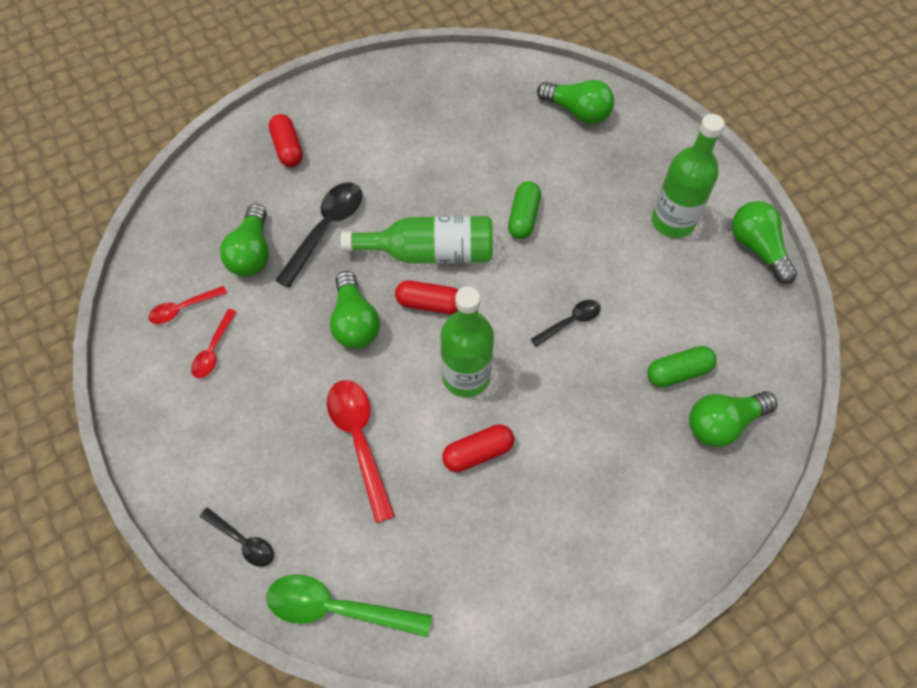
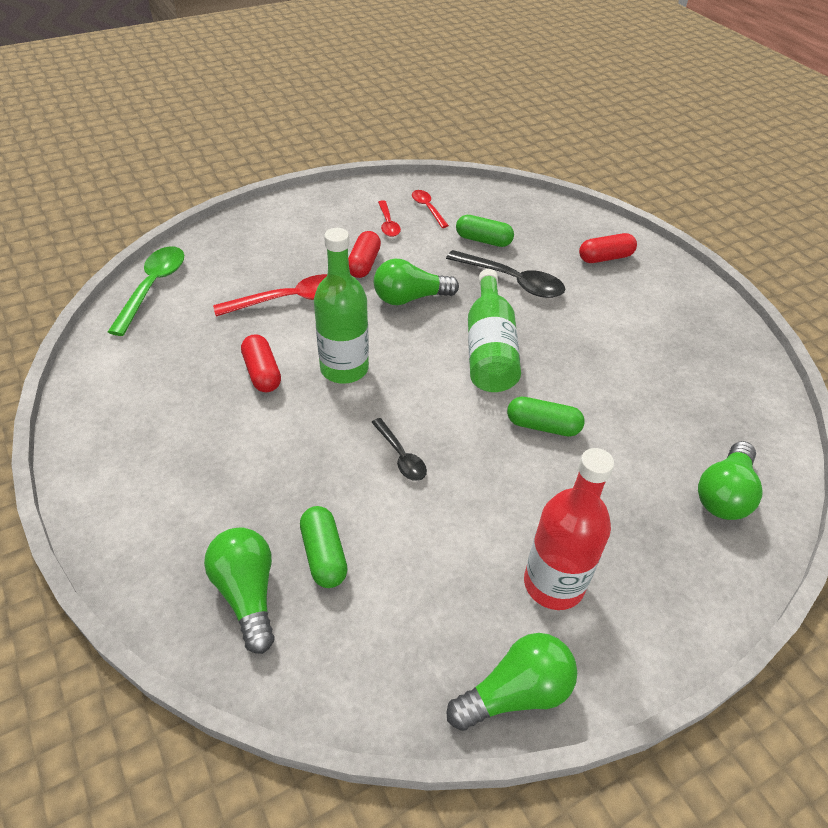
camera: 90 degrees right, 15 degrees down
(213, 350) = (388, 224): red spoon -> red spoon turned 120 degrees counterclockwise
(243, 541) = (223, 242): black spoon -> none
(252, 253) = (483, 240): green light bulb -> green capsule
(429, 304) = (428, 346): red capsule -> red capsule (364, 264)
(673, 221) = (553, 584): green bottle -> red bottle

